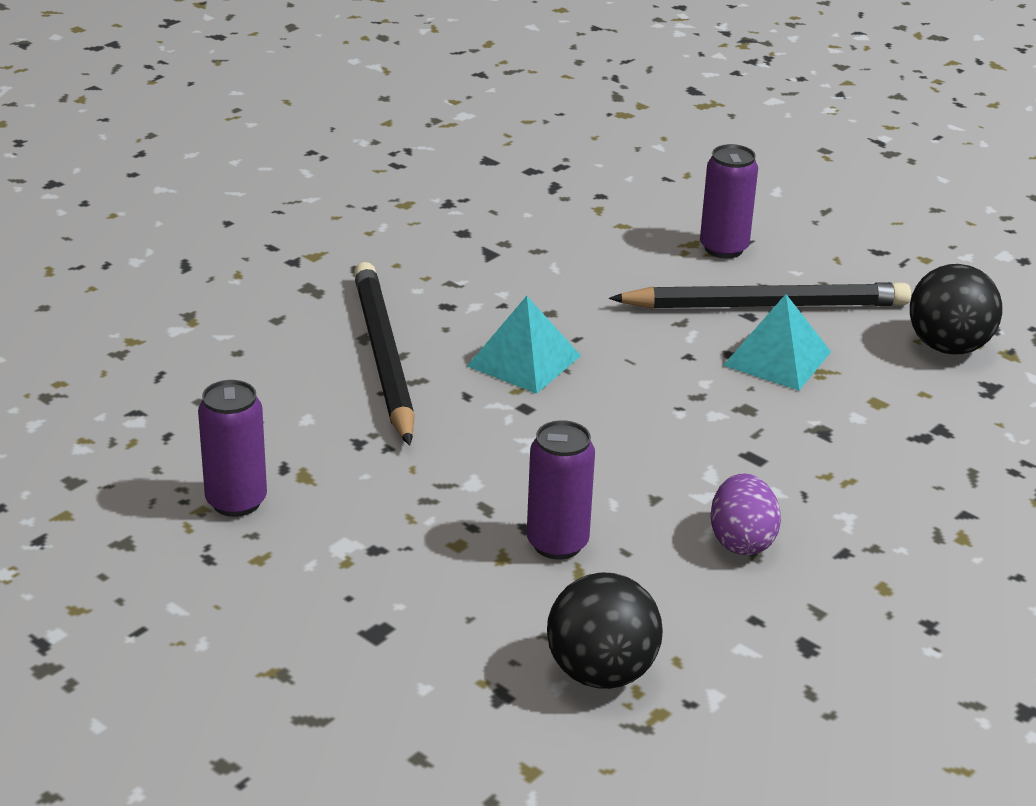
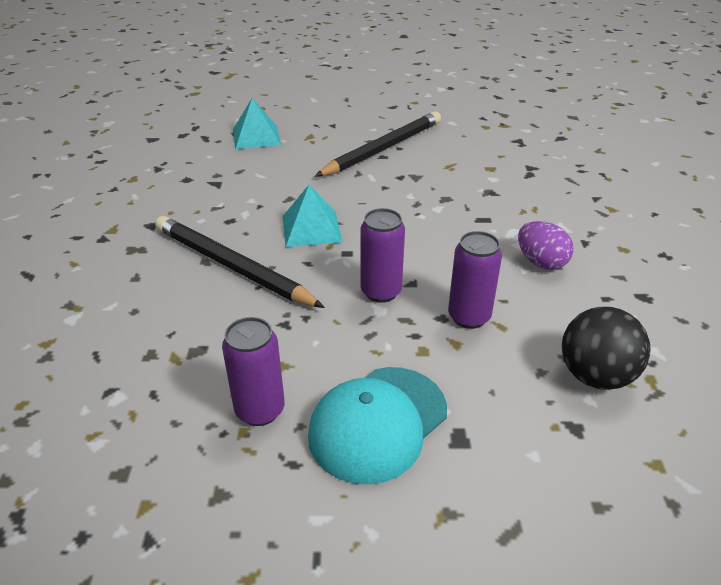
camera: 40 degrees left, 5 degrees up
(322, 574) = (378, 423): none -> turquoise cap
(723, 248) = (327, 132): purple can -> purple can (381, 292)
(777, 358) = (423, 169): turquoise pyramid -> turquoise pyramid (256, 137)
(948, 347) = (479, 132): black ball -> none

